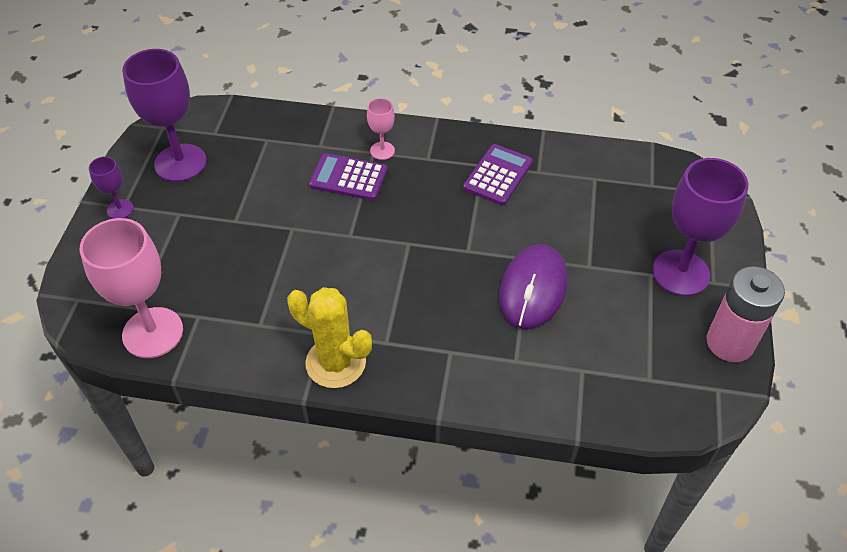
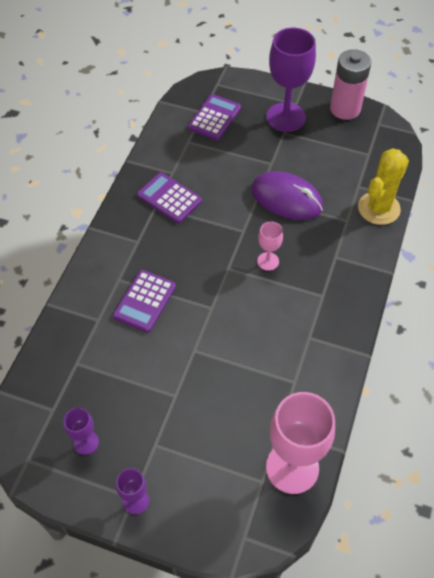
camera: 80 degrees left, 5 degrees up
(180, 163) = (86, 442): purple goblet -> purple goblet, size x0.49
(335, 362) = (338, 330): yellow cactus -> yellow cactus (379, 208)
(382, 151) = (118, 272): pink goblet -> pink goblet (268, 261)
(646, 198) = (214, 118): none -> purple calculator

